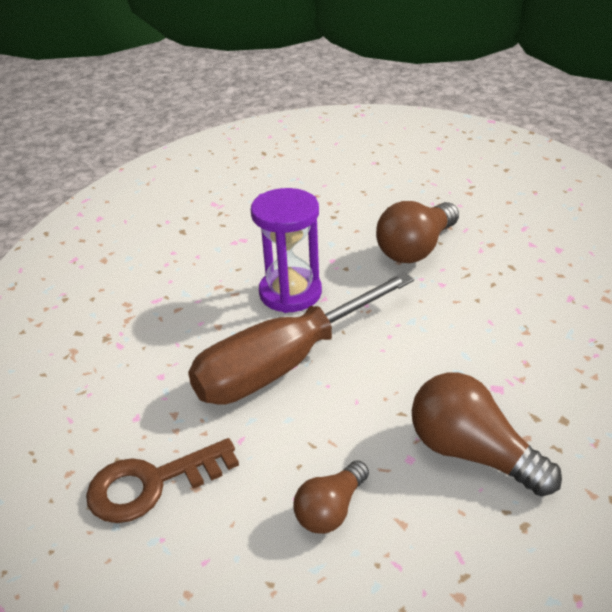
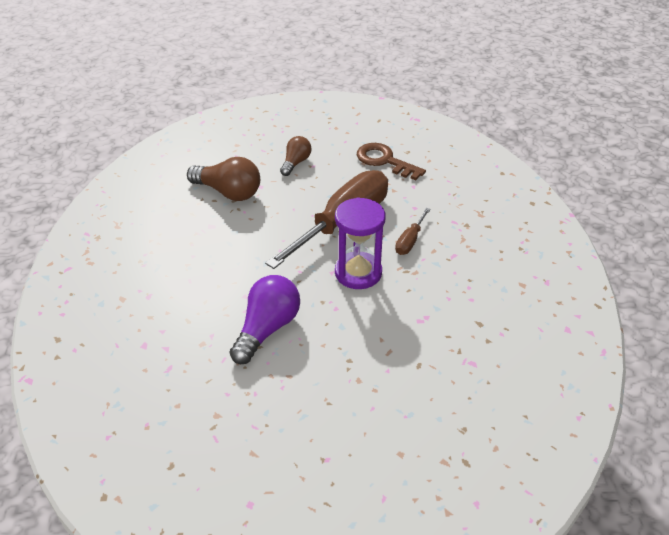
camera: 165 degrees right, 5 degrees up
(152, 484) = (385, 161): brown key -> brown key turned 105 degrees counterclockwise
(200, 325) = (410, 241): none -> brown screwdriver
(416, 248) = (267, 329): brown light bulb -> purple light bulb

